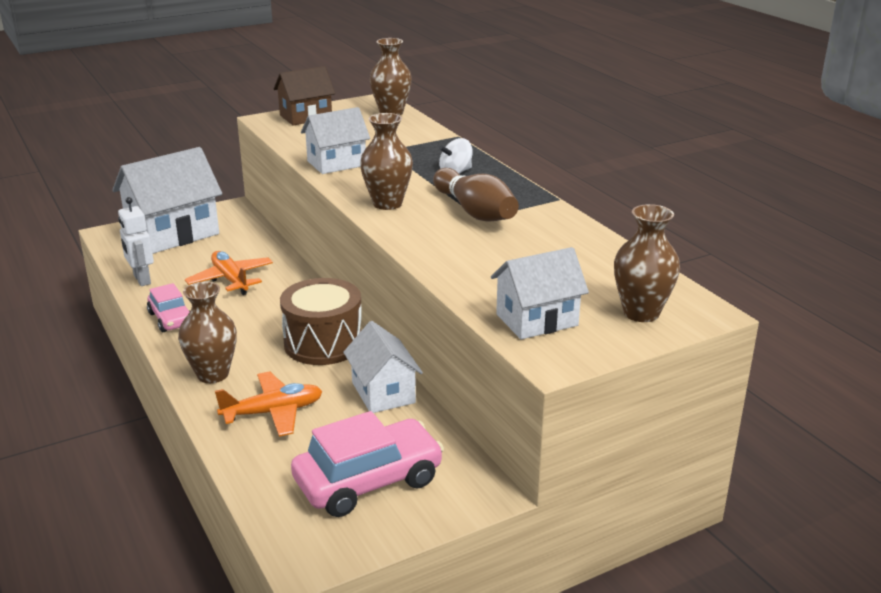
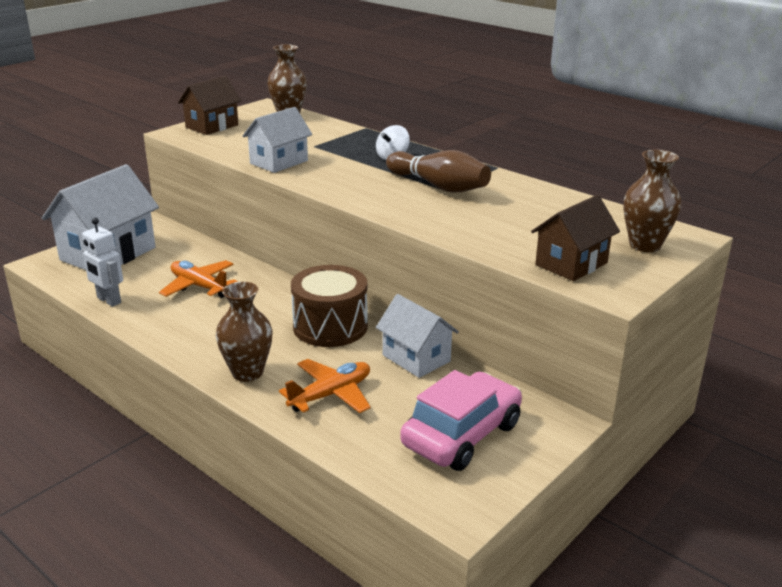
camera: 20 degrees left, 0 degrees up
(171, 319) = (167, 331): pink car -> none
(387, 204) = (357, 190): brown vase -> none
(537, 320) = (571, 264): white house -> brown house

